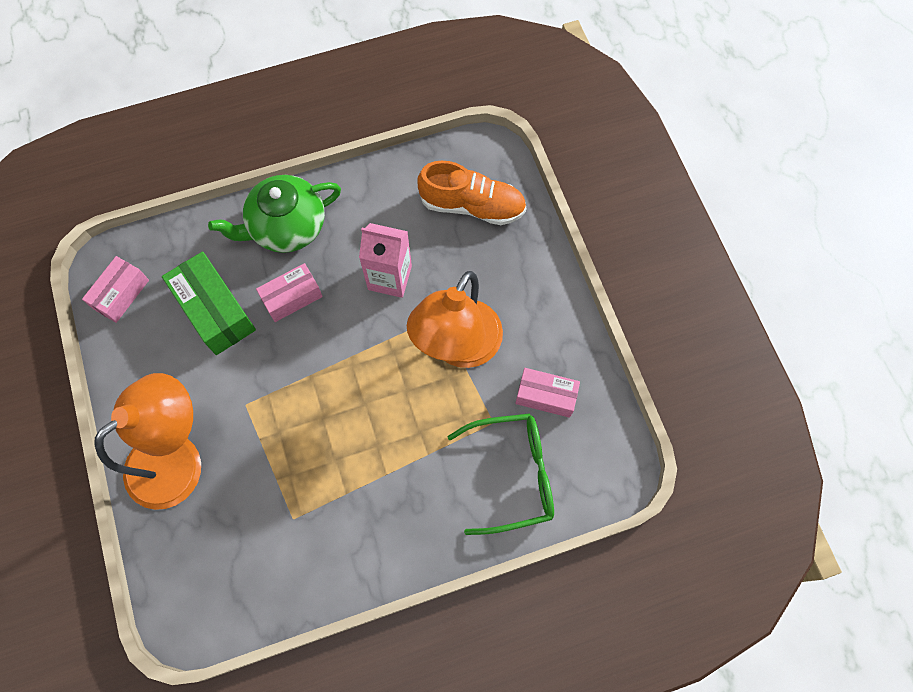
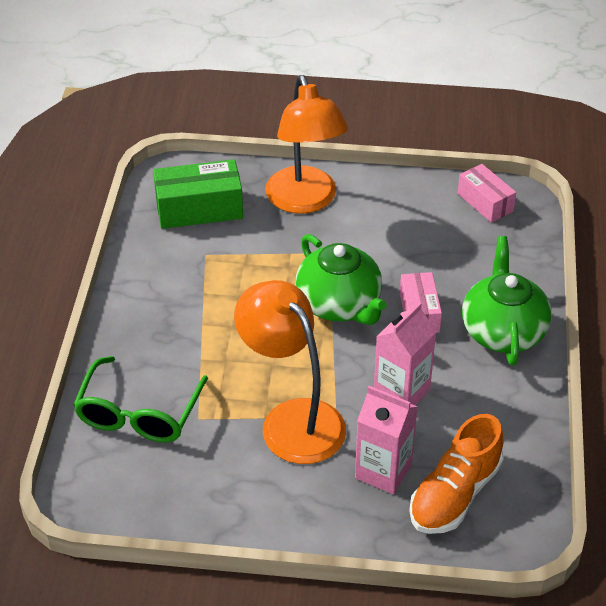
camera: 115 degrees right, 25 degrees down
(215, 311) = (434, 257): green box -> green box (199, 209)
(310, 366) = (339, 304): none -> green teapot
(475, 261) = (383, 471): none -> pink carton
(545, 396) = (197, 471): pink box -> none

